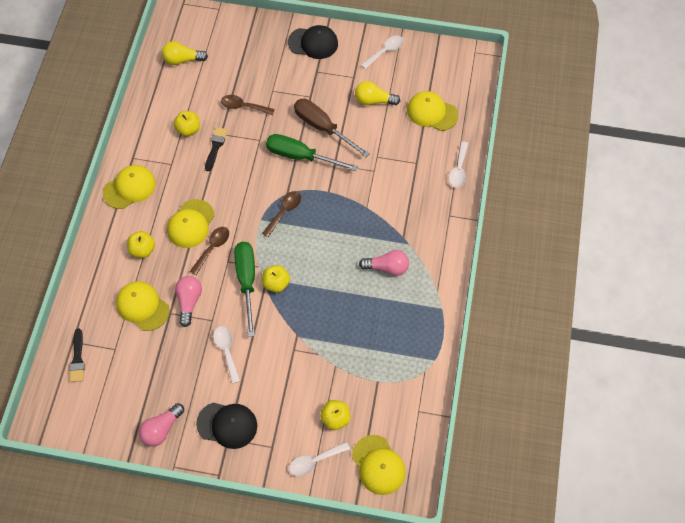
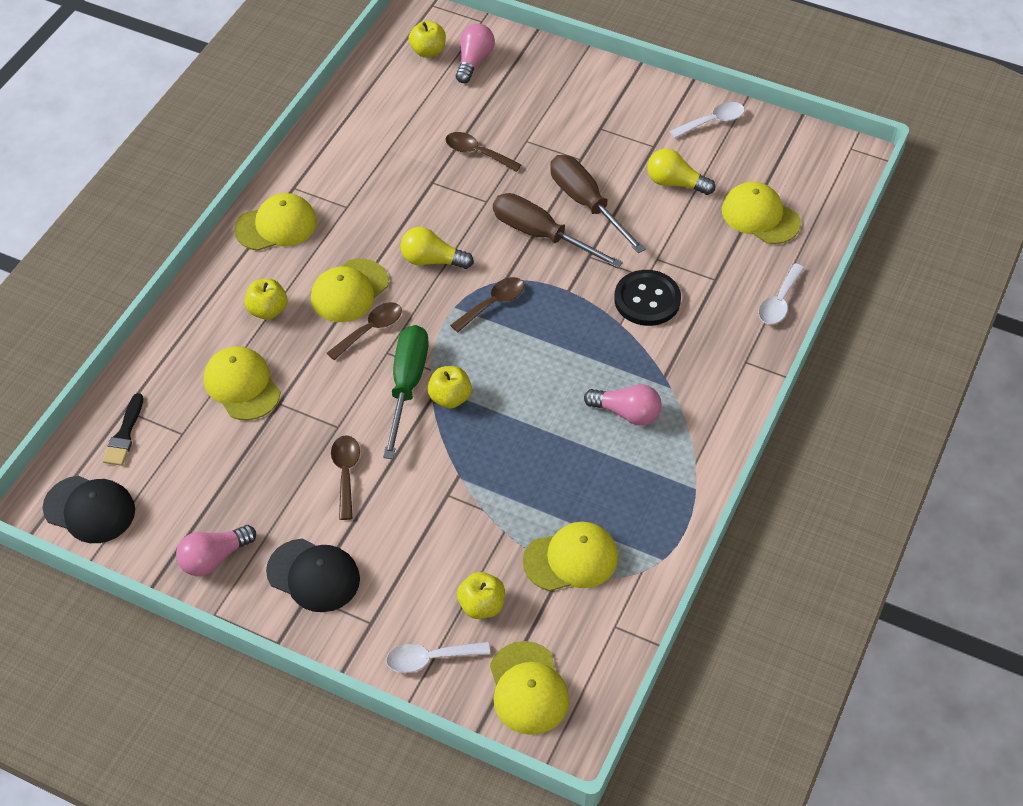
camera: 15 degrees right, 10 degrees down
(182, 60) = (408, 76): yellow light bulb -> yellow light bulb (432, 260)
(188, 129) = (387, 167): yellow apple -> yellow apple (428, 51)
(189, 301) = (312, 394): pink light bulb -> pink light bulb (473, 61)
(216, 147) = (419, 197): black brush -> none
(226, 351) = (346, 473): white spoon -> brown spoon
(301, 156) = (541, 235): green screwdriver -> brown screwdriver
(313, 43) = (607, 90): black cap -> black cap (89, 509)
(378, 187) = (647, 299): none -> black button
(380, 374) = (571, 559): none -> yellow cap

